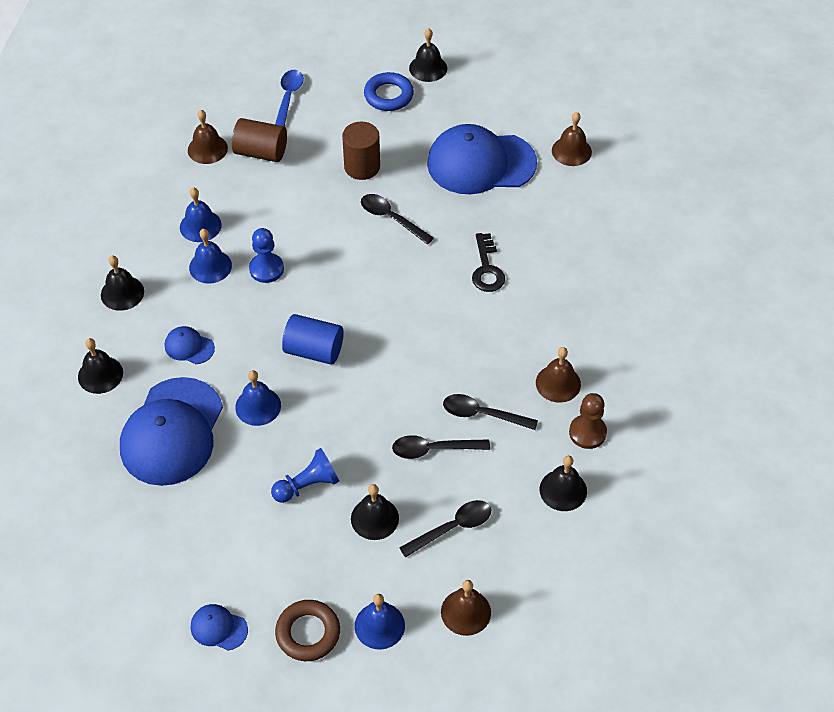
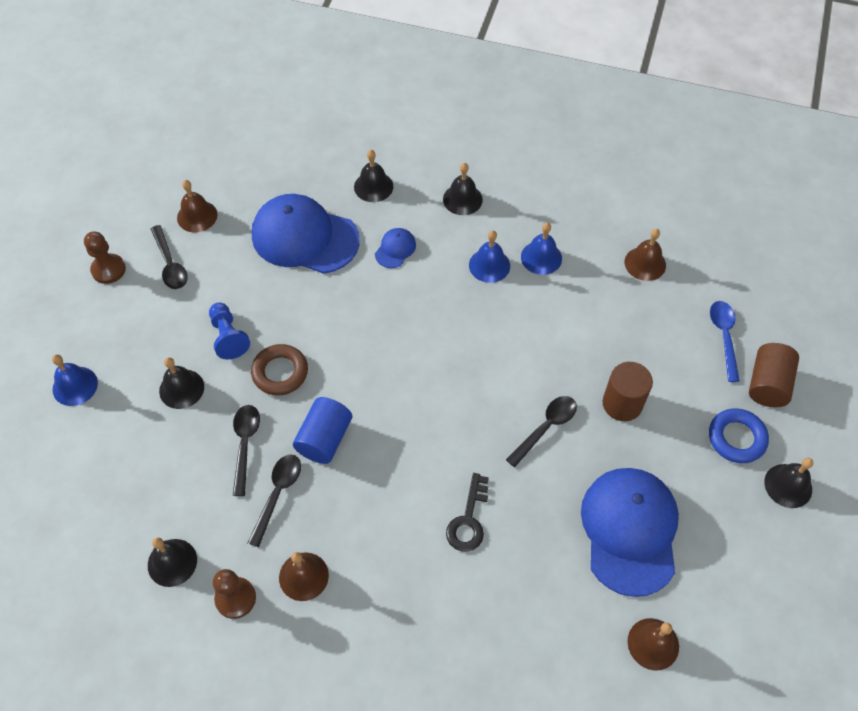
camera: 95 degrees right, 5 degrees up
(218, 628) = (108, 269): blue cap -> brown pawn
(258, 406) = (321, 301): blue bell -> none
(261, 152) = (641, 309): brown cylinder -> brown cylinder (767, 384)
(266, 269) = (483, 311): blue pawn -> none
(288, 98) = (724, 337): blue spoon -> blue spoon turned 105 degrees counterclockwise
(308, 633) = (84, 332): brown ring -> brown ring (280, 372)
(314, 350) = (378, 348): blue cylinder -> blue cylinder (324, 439)
(452, 528) = (155, 453): black spoon -> black spoon (170, 264)
(466, 612) = (66, 457): brown bell -> brown bell (197, 216)
(487, 269) = (468, 520): black key -> black key turned 75 degrees counterclockwise

